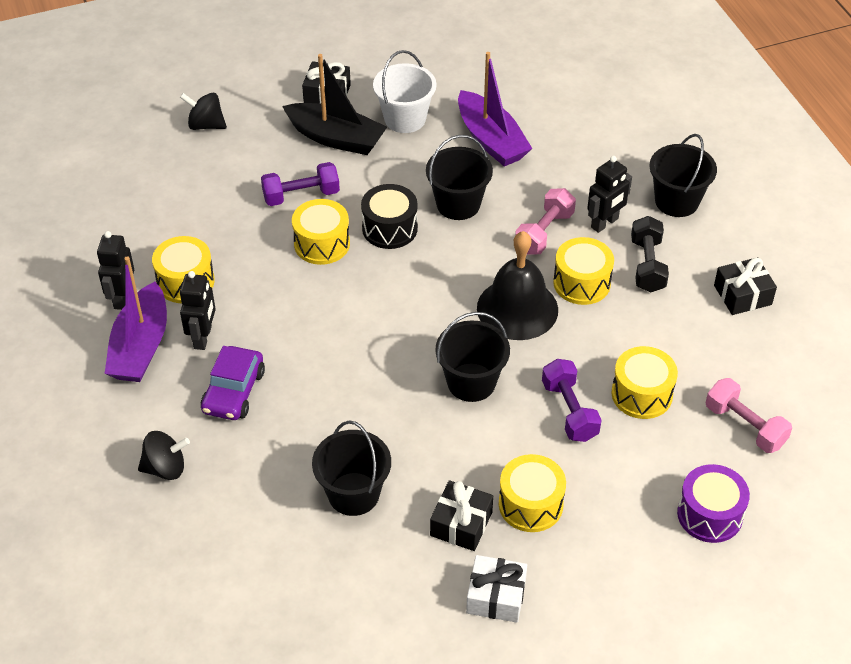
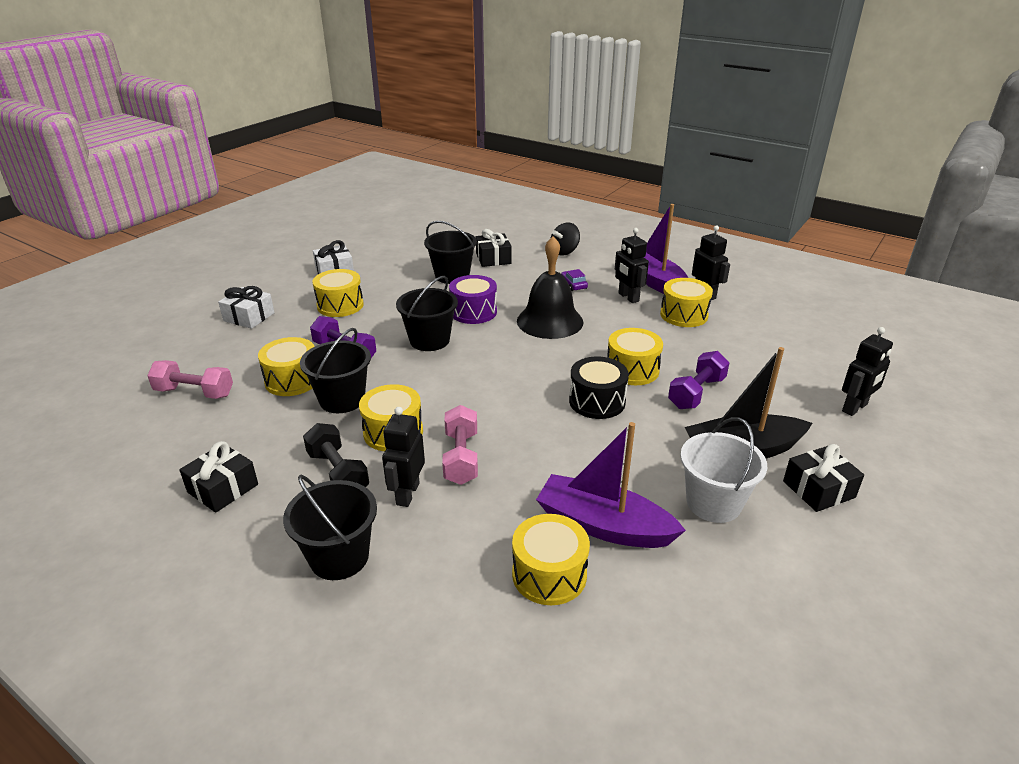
camera: 145 degrees right, 15 degrees down
(206, 125) = (855, 408): black spinning top -> black robot
(233, 392) = (573, 285): purple car -> purple car, size x0.56
(458, 204) = (564, 445): black bucket -> black bucket (342, 399)
(461, 524) = (377, 286): black gift -> black gift (493, 258)
(517, 308) = (434, 392): black bell -> black bell (550, 321)
(552, 131) = (549, 574): none -> yellow drum
(651, 540) = (249, 317): none -> white gift
(709, 514) = (210, 340): purple drum -> purple drum (473, 312)

